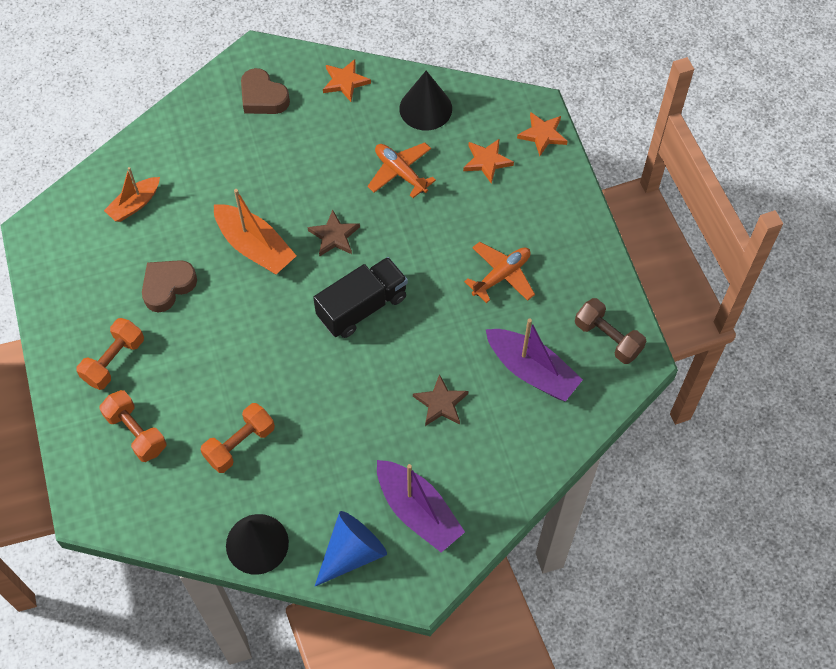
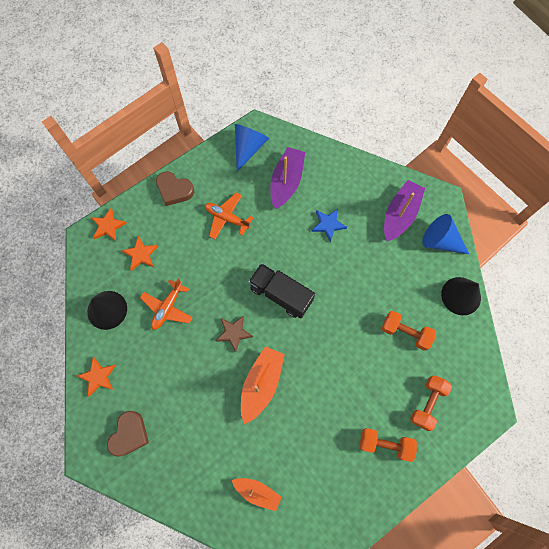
camera: 110 degrees left, 10 degrees up
(168, 286) = (315, 433): brown heart -> brown heart (174, 190)
(441, 403) = (328, 224): brown star -> blue star
(607, 338) = (248, 148): brown dumbbell -> blue cone

